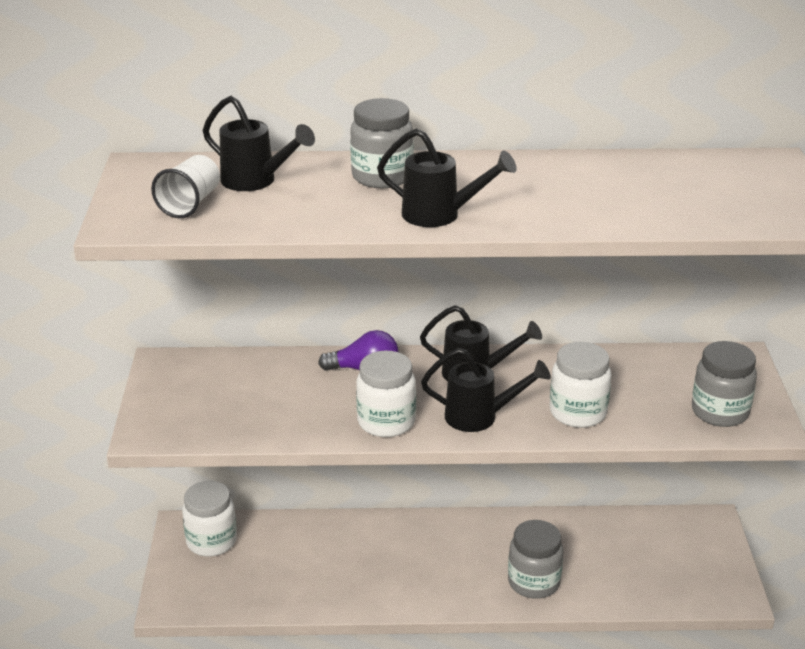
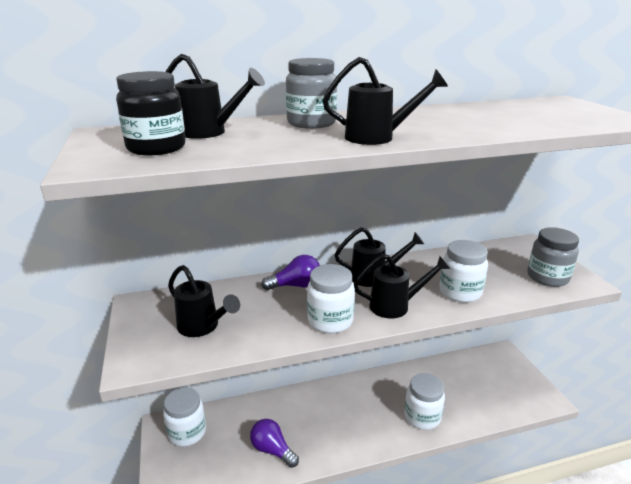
camera: 15 degrees left, 5 degrees down
(190, 203) = (156, 148): white cup -> black jar
(232, 405) = (203, 327): none -> black watering can
(314, 582) = (272, 450): none -> purple light bulb
(533, 582) = (422, 417): grey jar -> white jar

